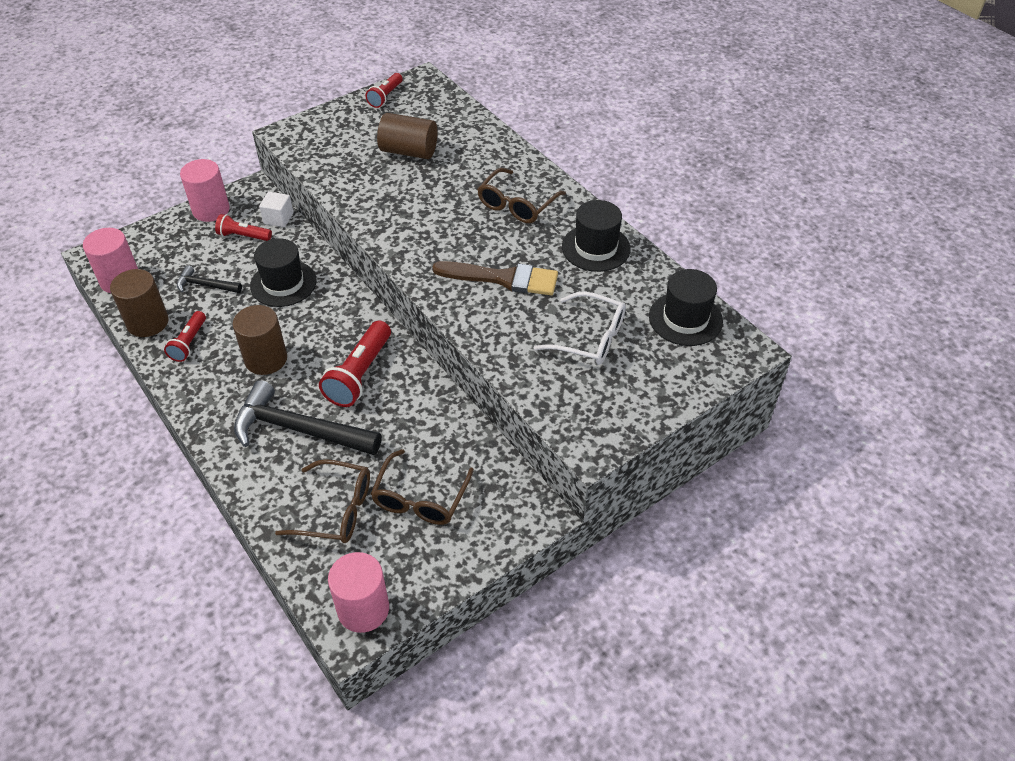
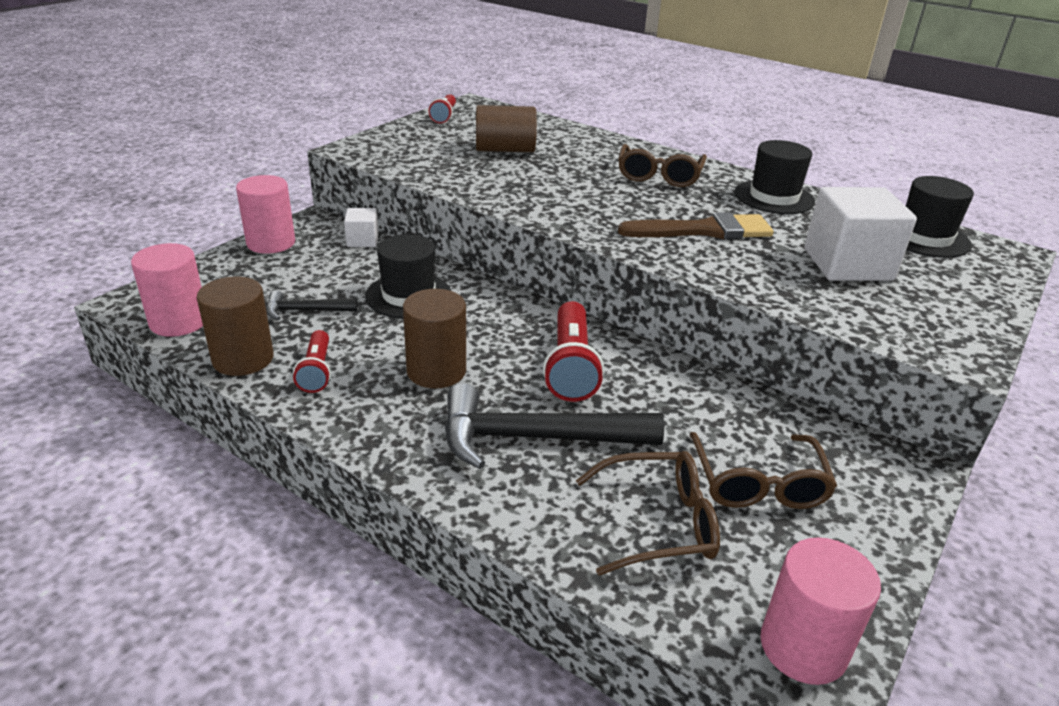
camera: 20 degrees left, 15 degrees down
(243, 236) = (328, 260): red flashlight -> none
(589, 337) = (847, 265): white glasses -> white cube

